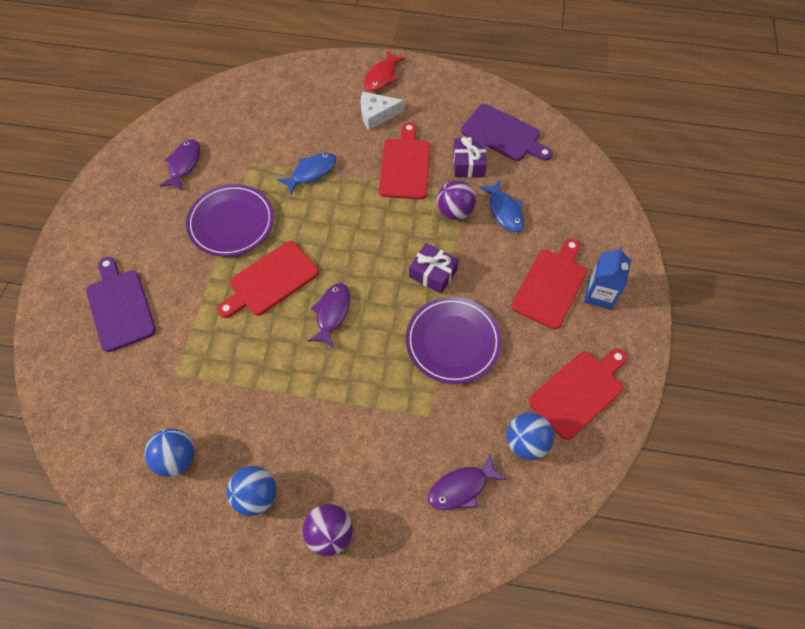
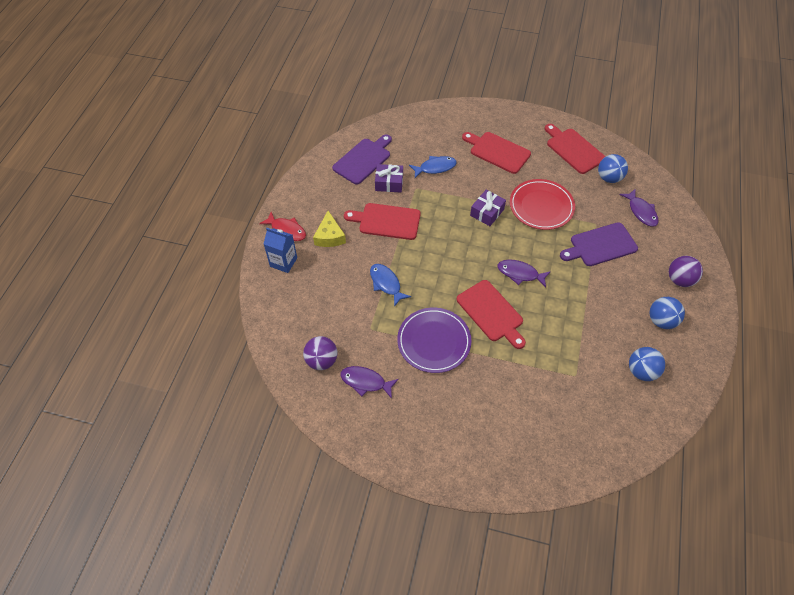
camera: 85 degrees left, 5 degrees down
(120, 307) = (515, 423): purple cutting board -> purple cutting board (600, 245)
(377, 114) = (329, 236): white cheese -> yellow cheese
(453, 341) = (541, 206): purple plate -> red plate
(455, 211) = (433, 195): purple ball -> purple ball (321, 361)
(599, 294) = (504, 129): blue carton -> blue carton (283, 262)

